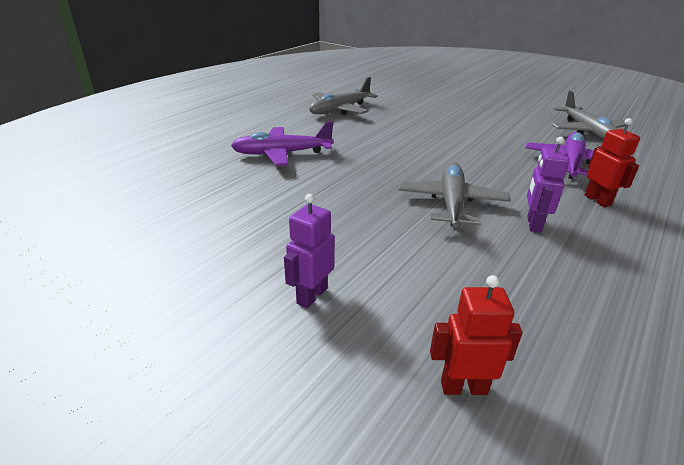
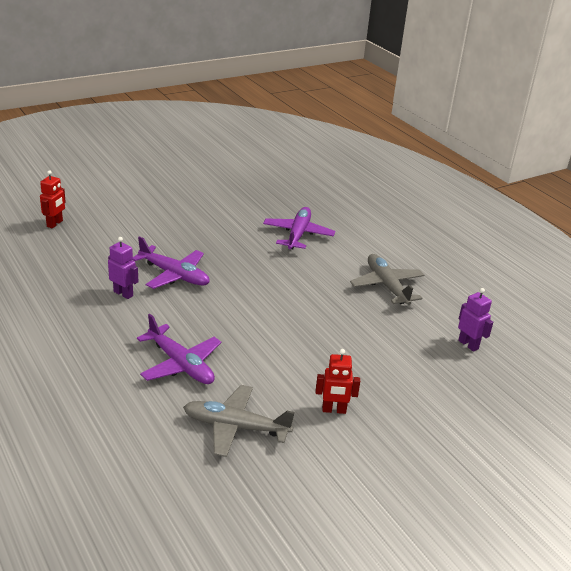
camera: 110 degrees right, 0 degrees up
(311, 295) = (136, 209): purple robot -> purple robot (468, 344)
(451, 203) = (174, 275): grey plane -> purple plane
(597, 200) = (120, 339): red robot -> red robot (334, 410)

